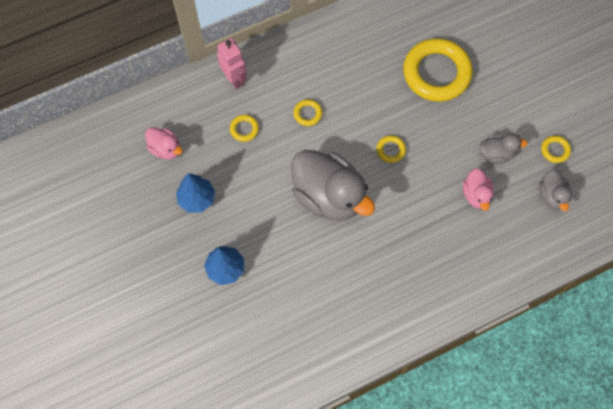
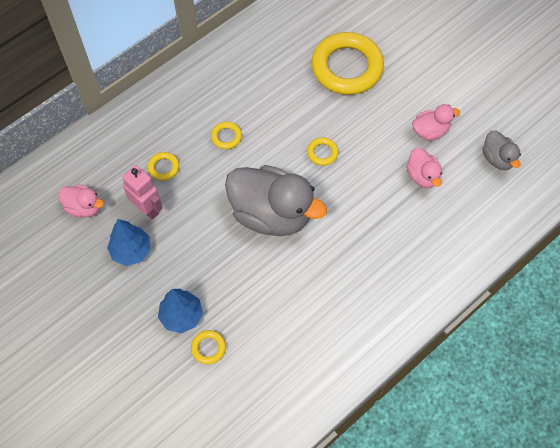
camera: 15 degrees left, 5 degrees down
(234, 79) = (140, 119): pink robot -> pink robot (147, 209)
(496, 153) = (430, 131): grey duck -> pink duck
(555, 150) = (487, 114): yellow ring -> yellow ring (208, 348)

